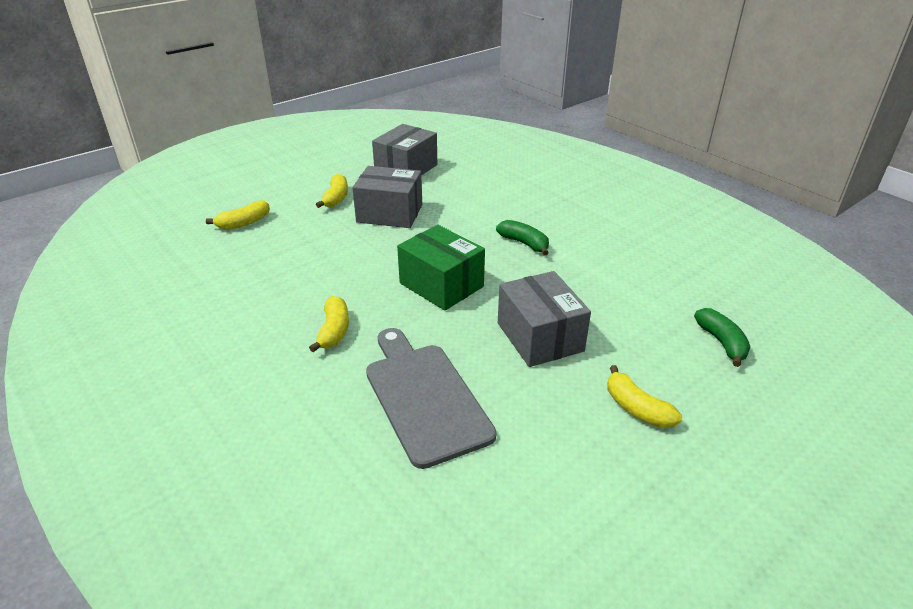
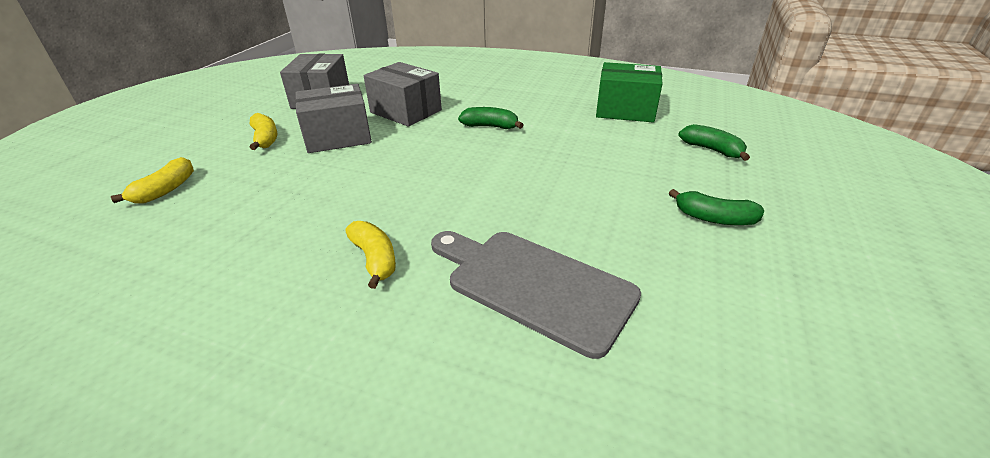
camera: 30 degrees left, 0 degrees up
(441, 285) = (449, 180): green box -> green box (625, 110)
(539, 337) = (580, 192): grey box -> grey box (406, 111)
(637, 408) = (714, 218): yellow banana -> green banana

